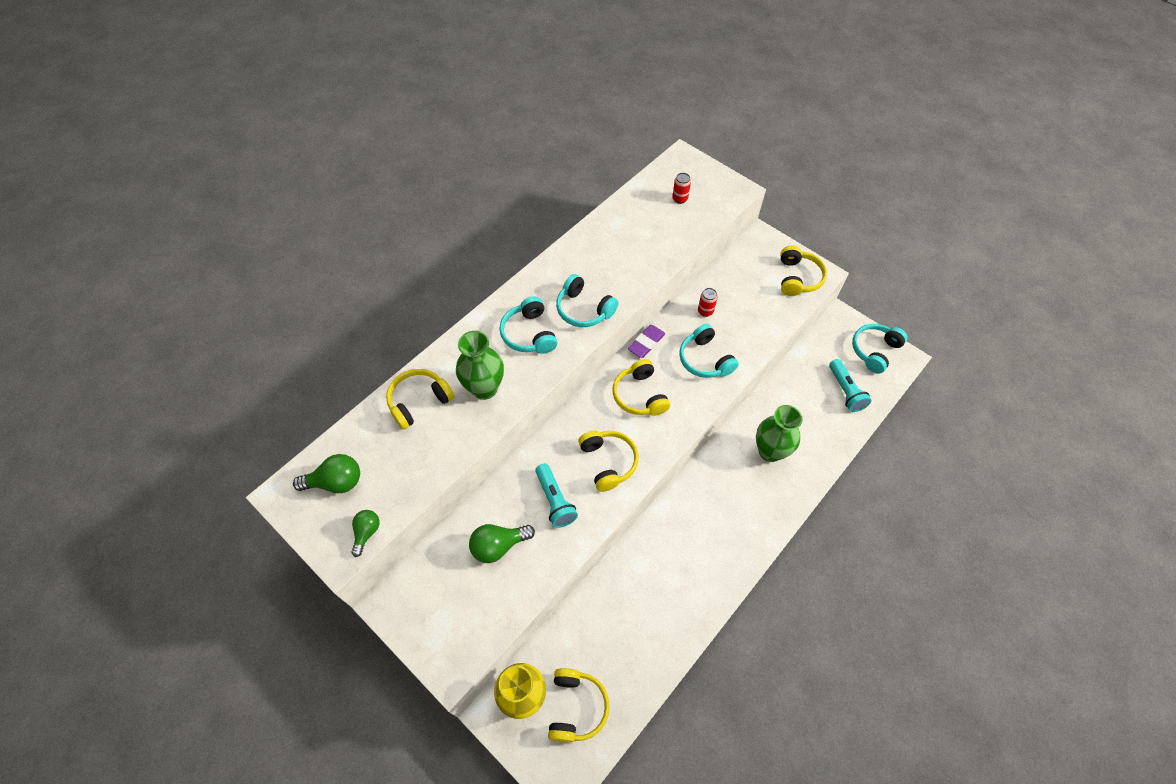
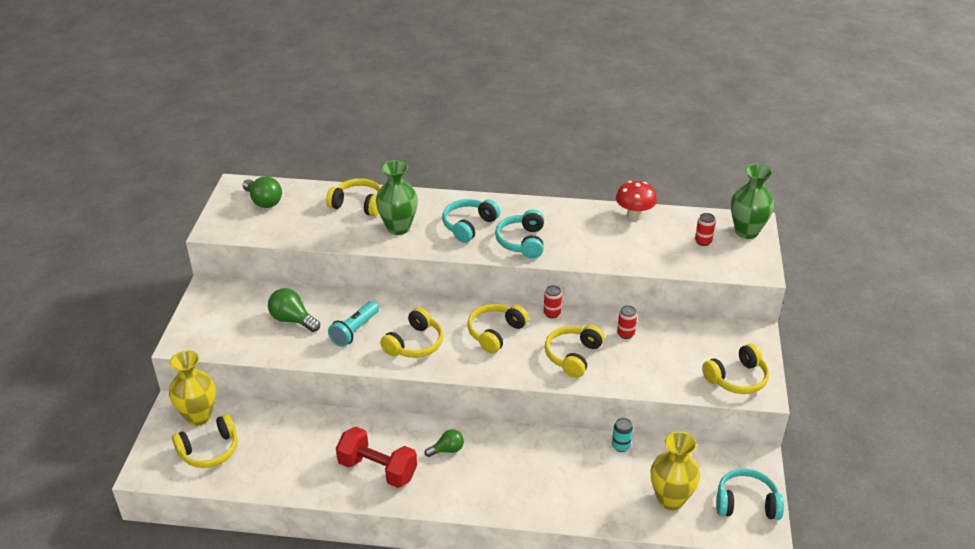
camera: 55 degrees right, 20 degrees down
(367, 532) = (238, 232): green light bulb -> green light bulb (447, 450)
(613, 218) = (634, 216): none -> red mushroom
(646, 343) = (552, 313): purple eraser -> red can
(693, 572) = (377, 469): none -> red dumbbell
(705, 359) = (573, 356): turquoise headphones -> yellow headphones
(770, 451) = (544, 470): green vase -> green vase (746, 231)
(778, 388) = (621, 446): none -> turquoise can
(845, 391) = (670, 499): turquoise flashlight -> yellow vase

